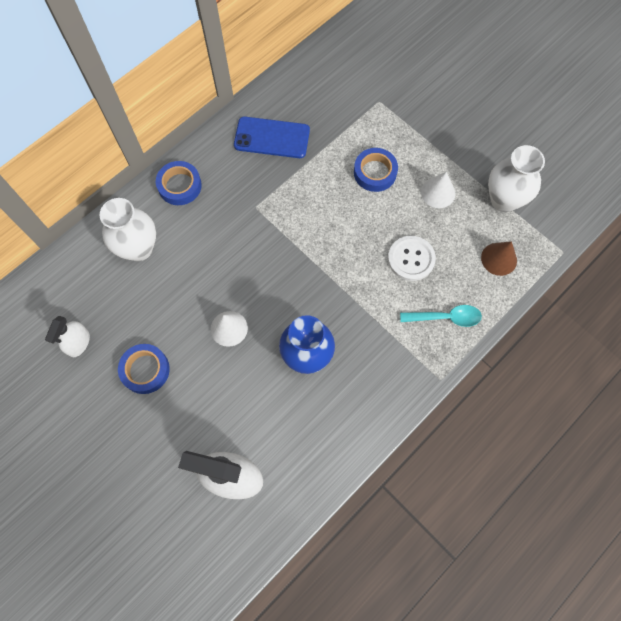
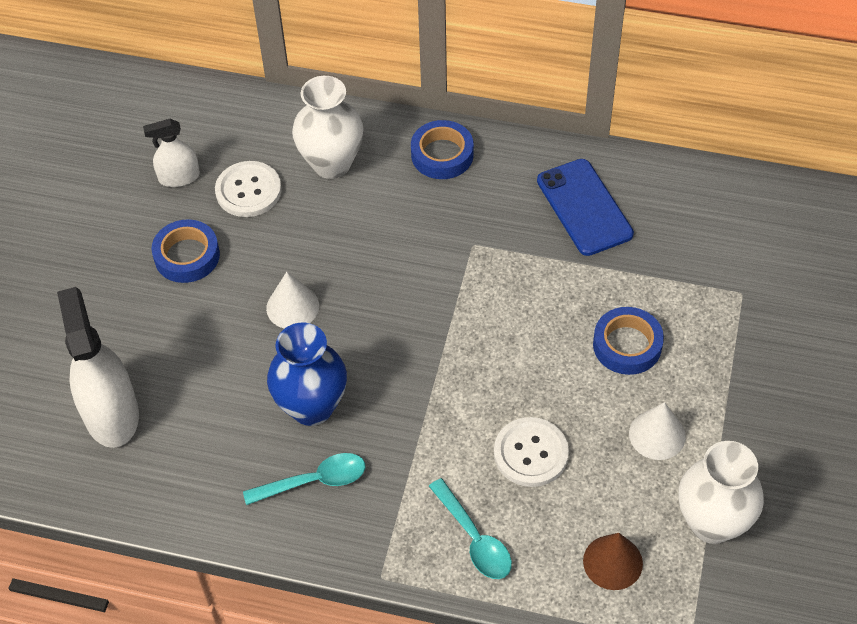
camera: 60 degrees right, 15 degrees down
(122, 307) = (248, 191): none -> white button
(358, 381) = (314, 481): none -> turquoise spoon

